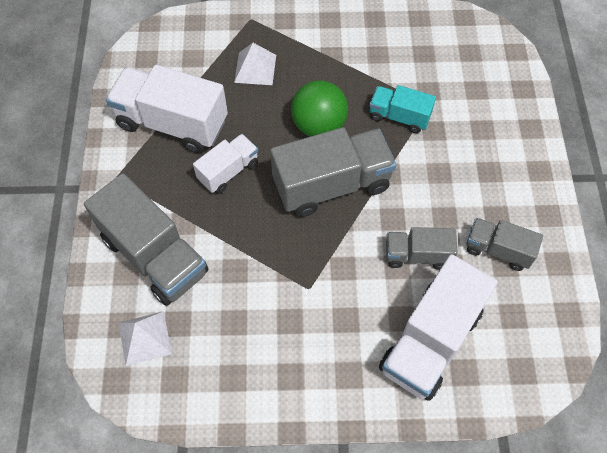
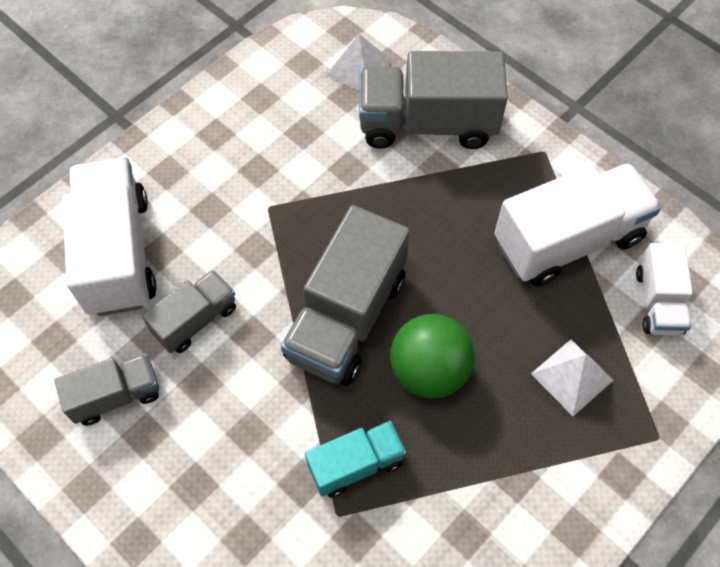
camera: 135 degrees right, 0 degrees up
(228, 171) = (457, 243): white truck -> white truck (658, 301)

